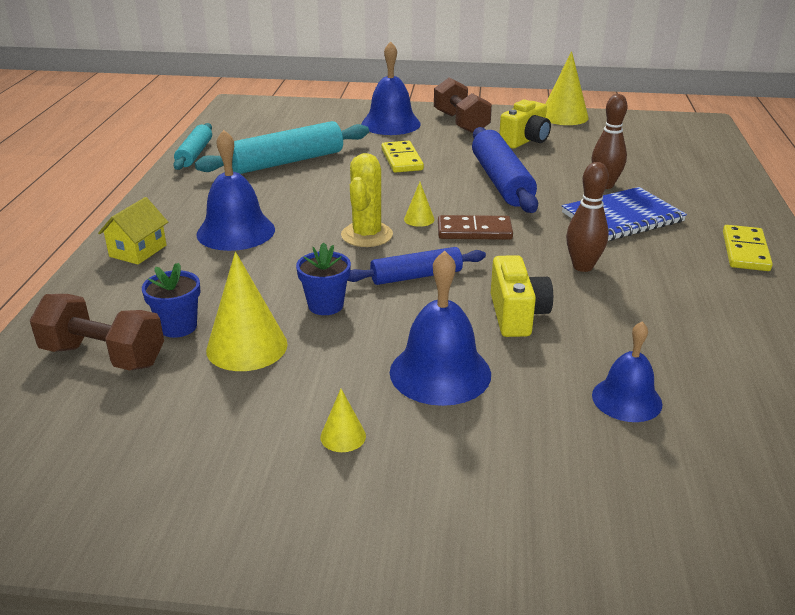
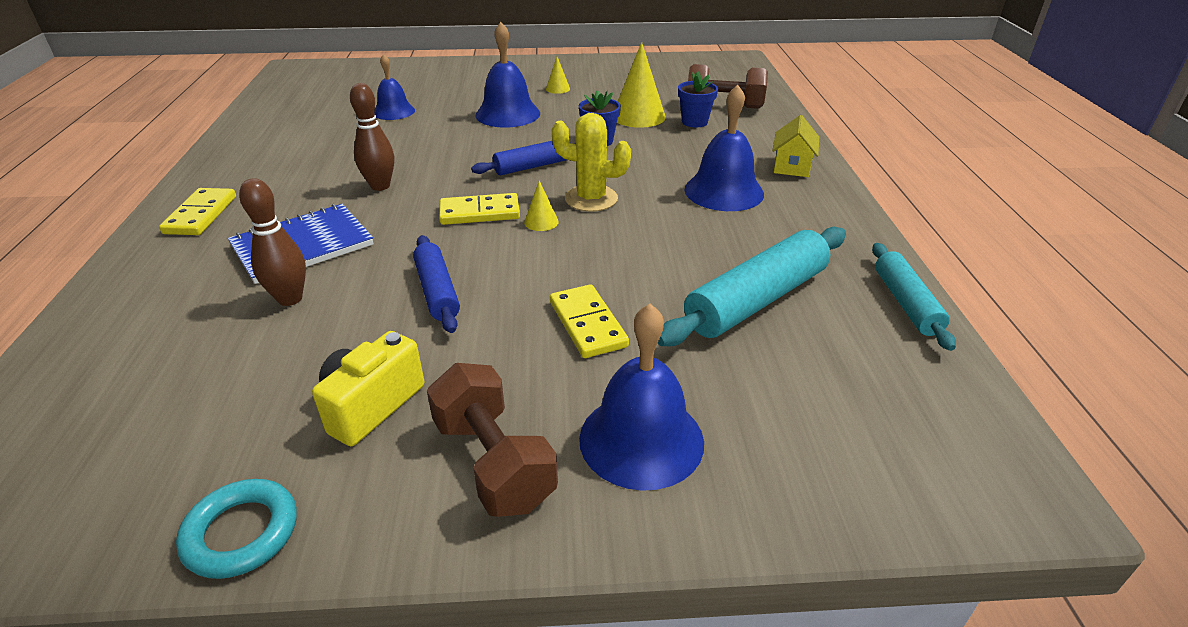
camera: 170 degrees right, 5 degrees up
(367, 235) = (591, 199): yellow cactus -> yellow cactus turned 75 degrees counterclockwise
(474, 231) = (480, 213): brown domino -> yellow domino
(501, 181) = (437, 291): blue rolling pin -> blue rolling pin, size x0.61
(517, 315) = (451, 146): yellow camera -> none
(564, 116) = (241, 533): yellow cone -> turquoise ring

